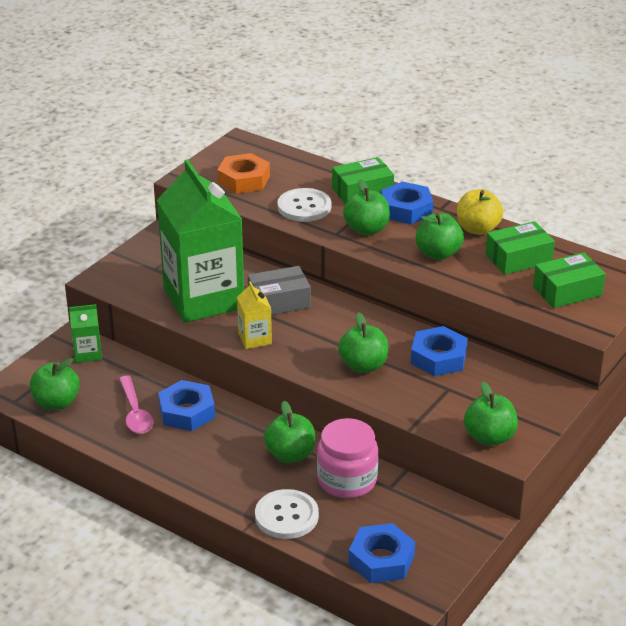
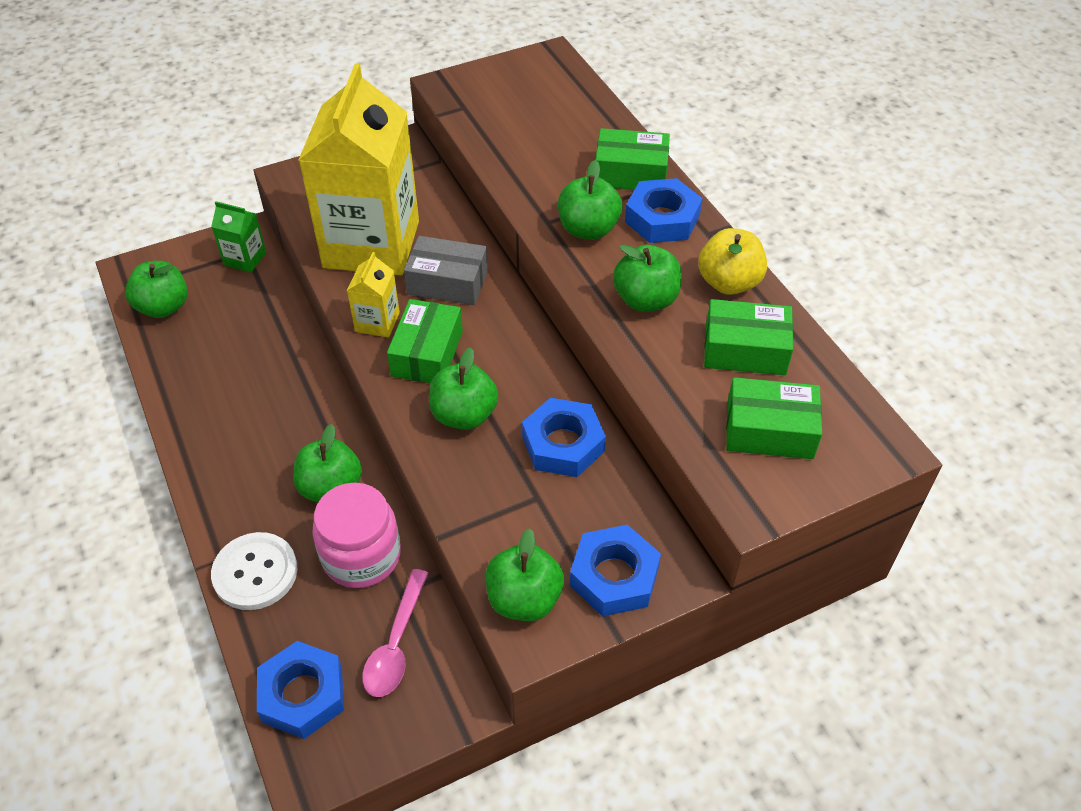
camera: 30 degrees right, 15 degrees up
(135, 412) = (225, 354): pink spoon -> pink spoon (396, 644)
(187, 412) = (275, 377): blue nut -> blue nut (614, 576)
(203, 298) = (371, 244): green carton -> yellow carton
(244, 180) = (508, 108): orange nut -> none
(304, 207) = (543, 170): white button -> none
(306, 343) = (427, 353): none -> green box

